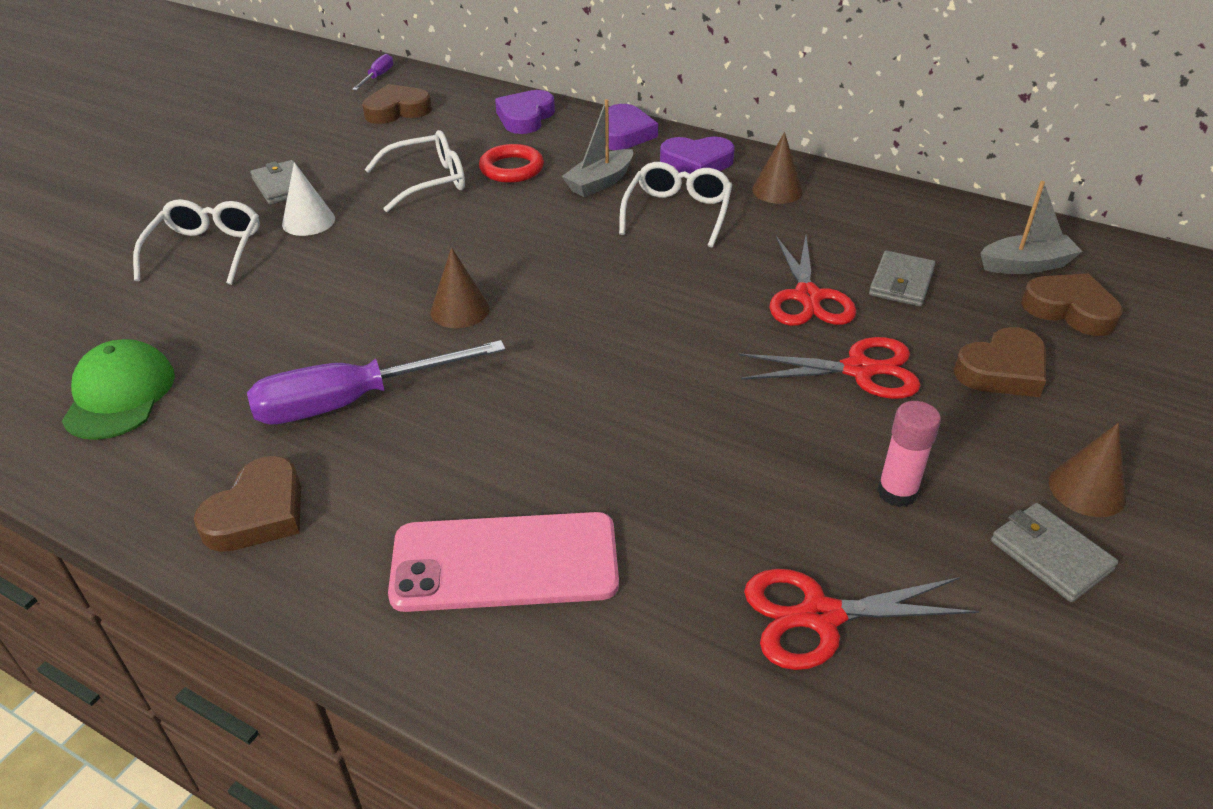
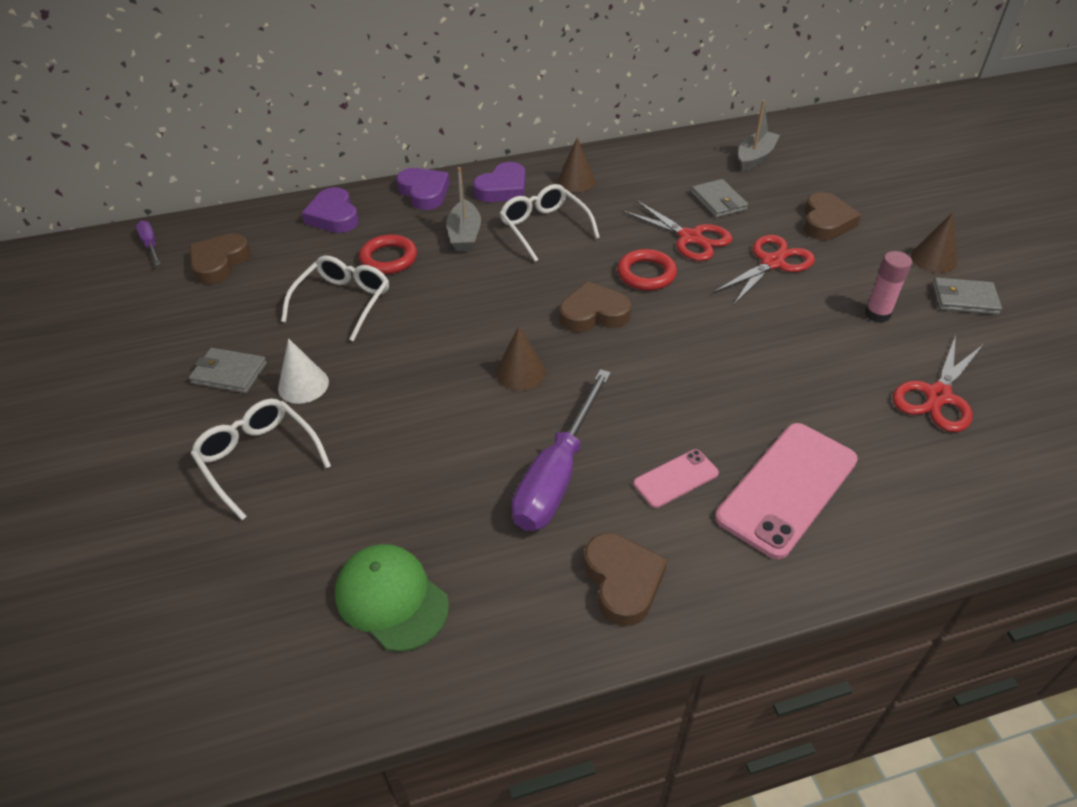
camera: 45 degrees left, 5 degrees up
(430, 476) = (676, 478): none -> pink phone
(705, 302) = (646, 274): none -> red ring
(1070, 310) = (805, 171): brown heart -> brown heart (593, 314)

